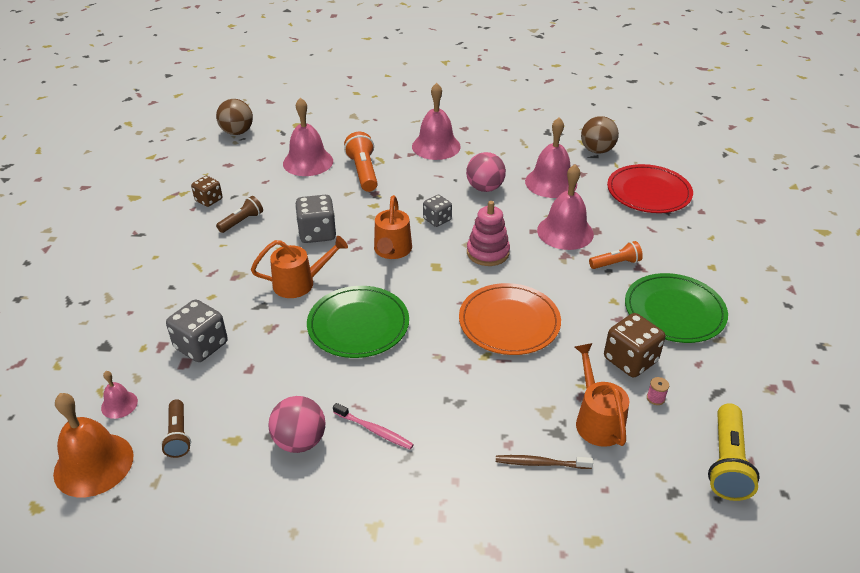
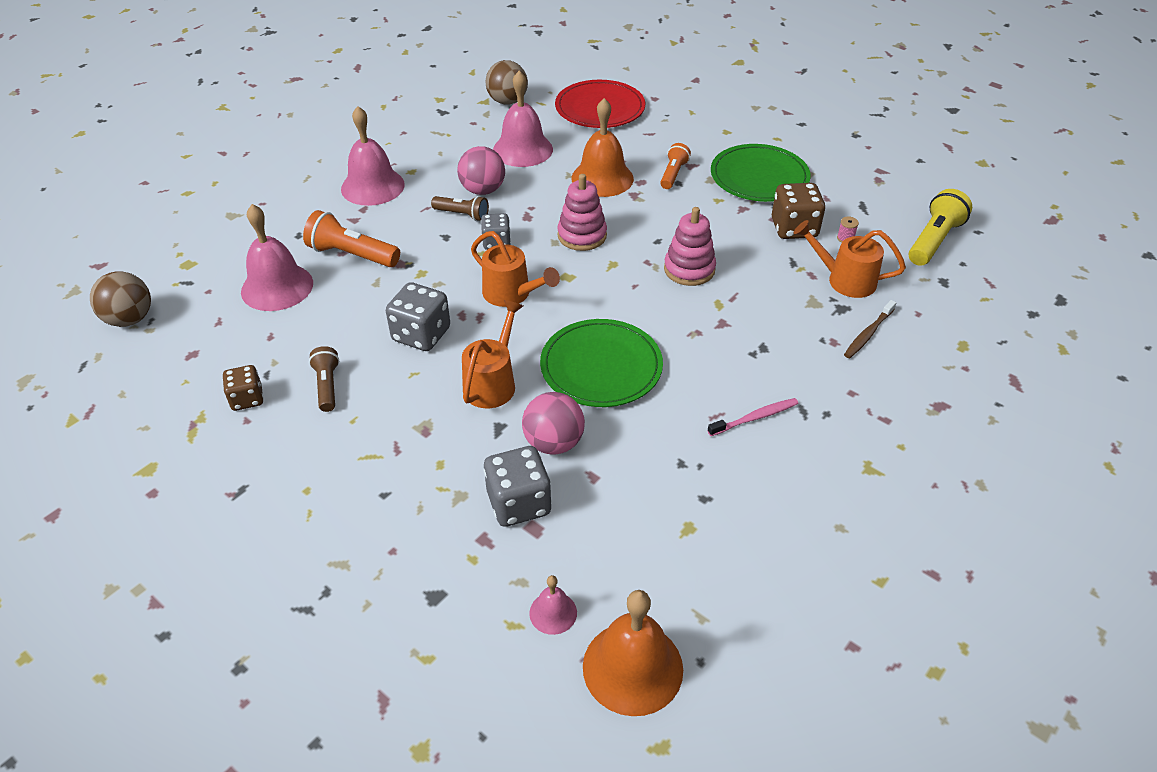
camera: 55 degrees left, 5 degrees up
(178, 435) = (646, 573): brown flashlight -> brown flashlight (462, 215)
(300, 441) = (729, 477): pink ball -> pink ball (553, 443)
(509, 322) = (689, 269): orange plate -> pink stacking toy
(565, 232) = (602, 178): pink bell -> orange bell
(727, 462) = (933, 240): yellow flashlight -> yellow flashlight turned 105 degrees counterclockwise

